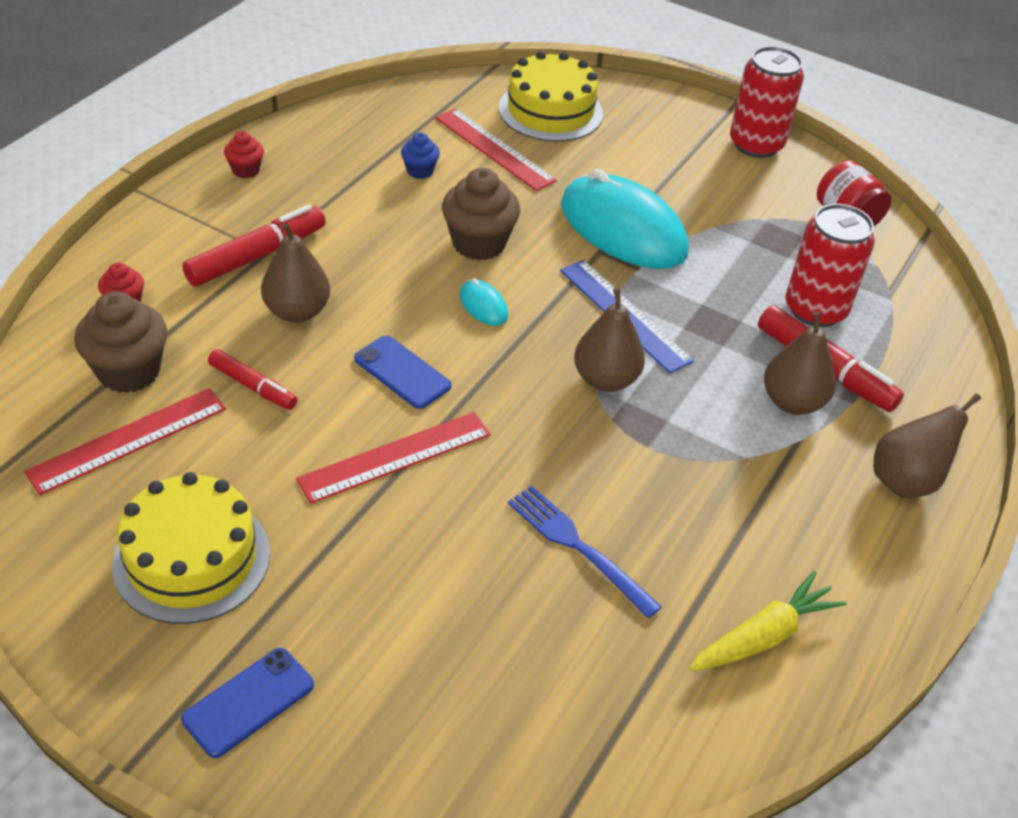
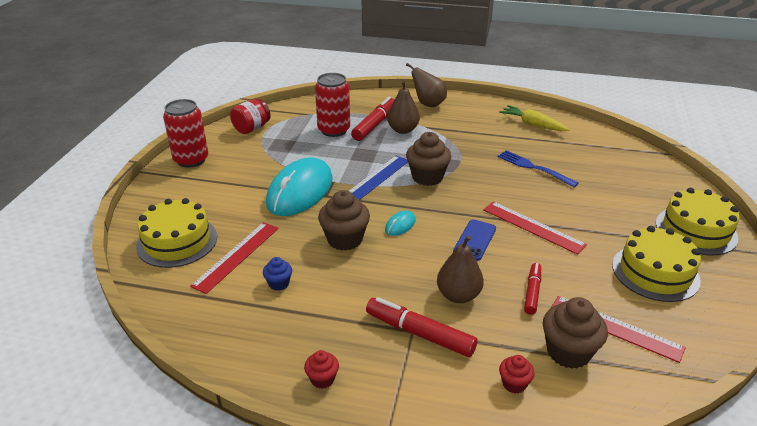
camera: 105 degrees left, 10 degrees down
(248, 702) = (696, 230): blue phone -> yellow cake
(577, 546) = (533, 168): blue fork -> blue fork turned 105 degrees clockwise
(605, 379) = (427, 177): brown pear -> brown cupcake

